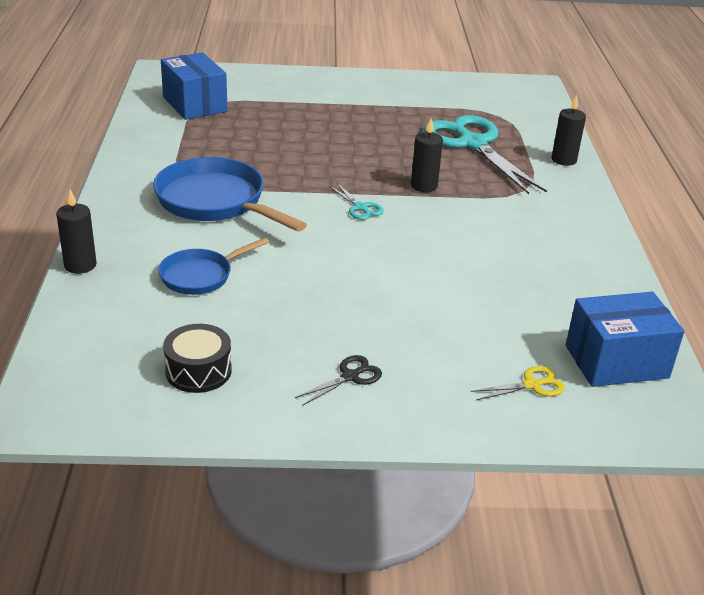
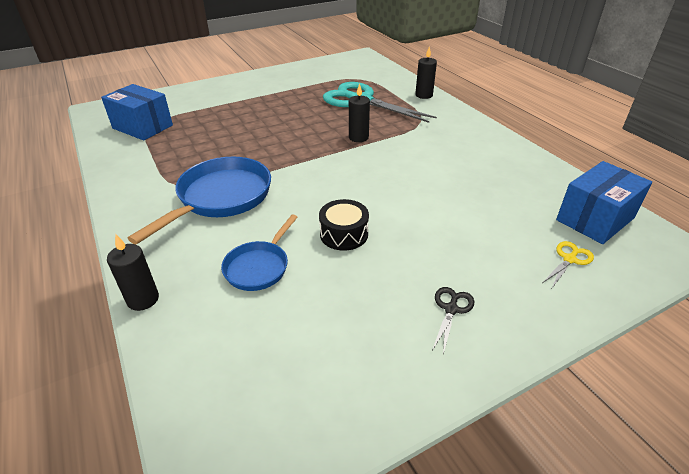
camera: 25 degrees left, 5 degrees up
(198, 371) = (331, 361): black drum -> black drum (344, 234)
(216, 202) = (220, 198): blue pan -> blue pan turned 105 degrees clockwise
(360, 207) = (331, 167): turquoise scissors -> none

